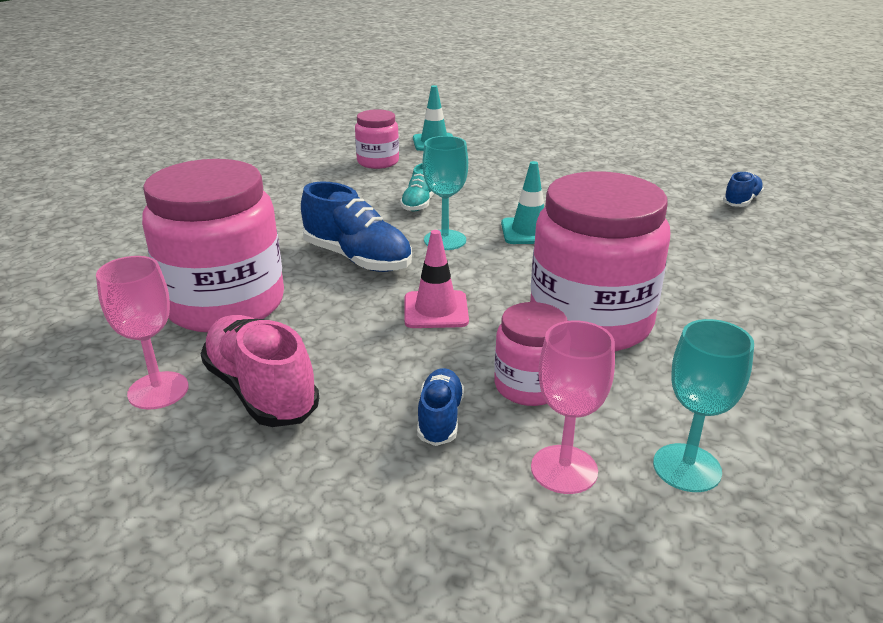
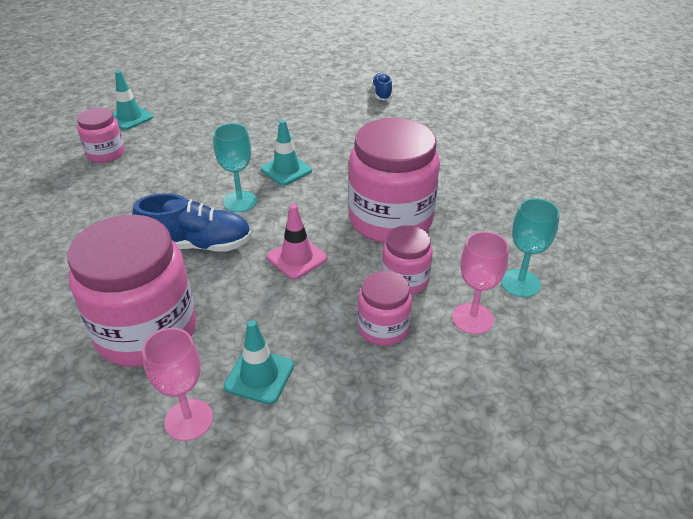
camera: 40 degrees left, 10 degrees up
(261, 391) = (259, 376): pink shoe -> turquoise traffic cone
(419, 203) = (185, 178): turquoise shoe -> none
(440, 418) = (383, 328): blue shoe -> pink jar

